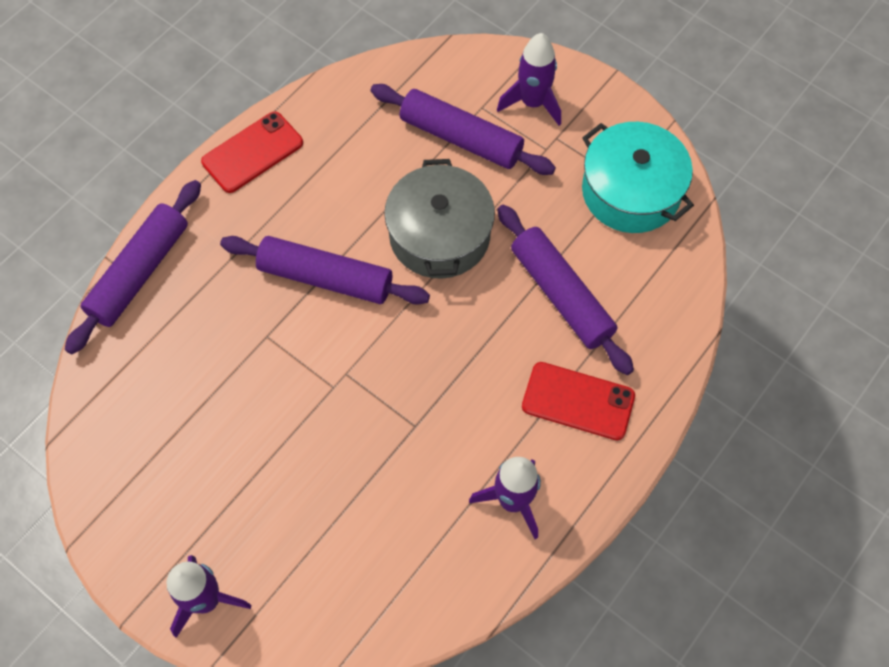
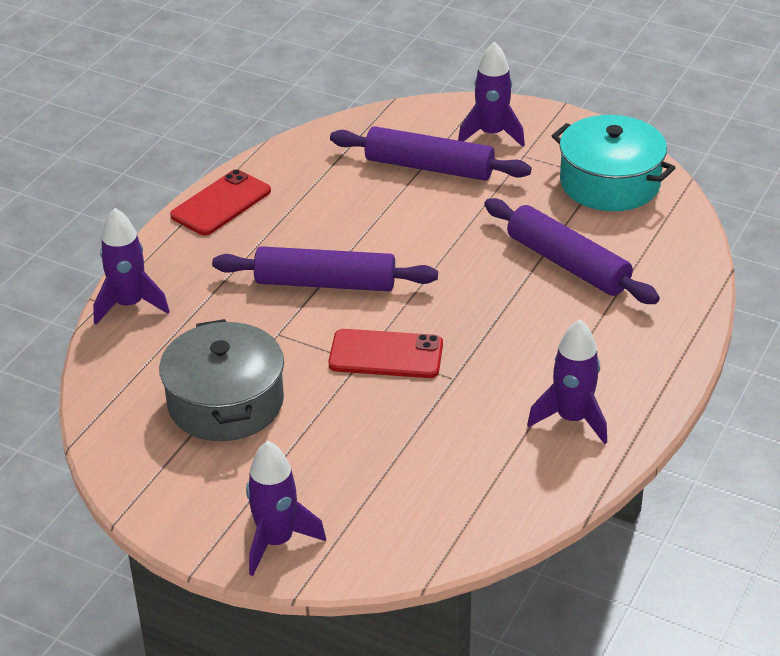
camera: 10 degrees left, 25 degrees down
(139, 272) = (129, 305): purple rolling pin -> purple rocket
(439, 235) = (431, 237): grey pot -> grey pot (226, 402)
(578, 401) = (611, 337): red phone -> red phone (386, 354)

